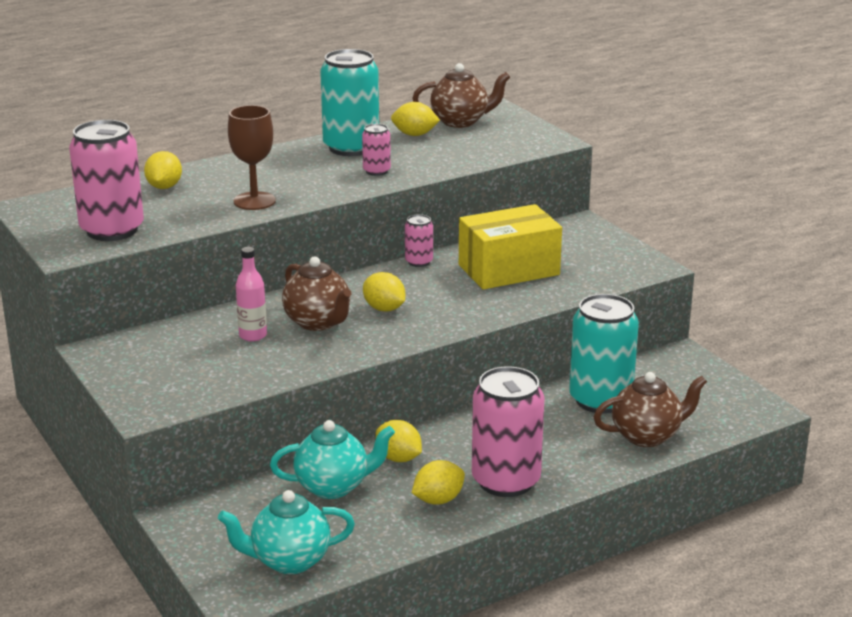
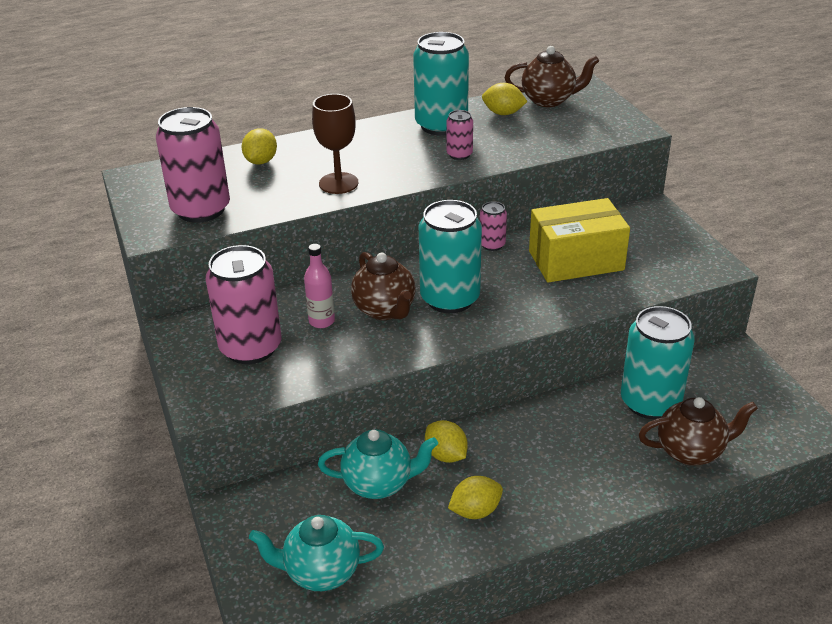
camera: 10 degrees right, 10 degrees up
(384, 309) = (450, 299): yellow lemon -> turquoise can
(506, 481) = (544, 494): pink can -> pink can (250, 348)

